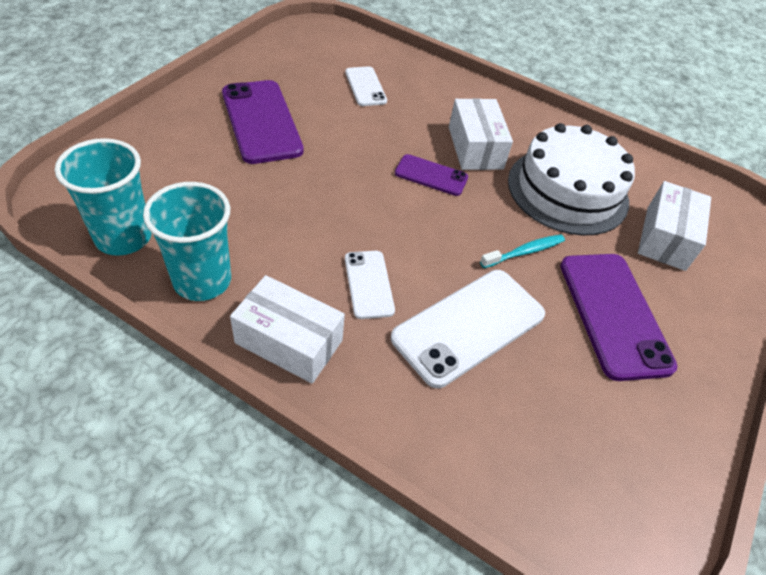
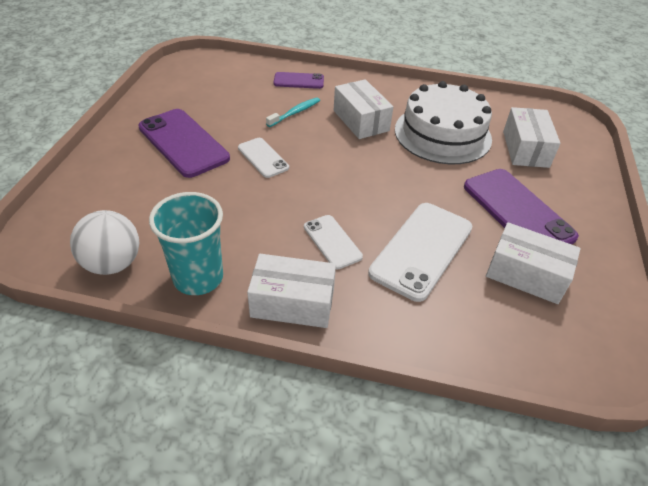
camera: 15 degrees left, 5 degrees down
(123, 237) = (113, 263): turquoise cup -> white ball
(365, 87) = (254, 96): white phone -> white phone (263, 158)
(431, 175) = (338, 149): purple phone -> purple phone (298, 81)
(524, 252) = (434, 185): turquoise toothbrush -> turquoise toothbrush (295, 113)
(583, 397) = (526, 274): none -> white box

